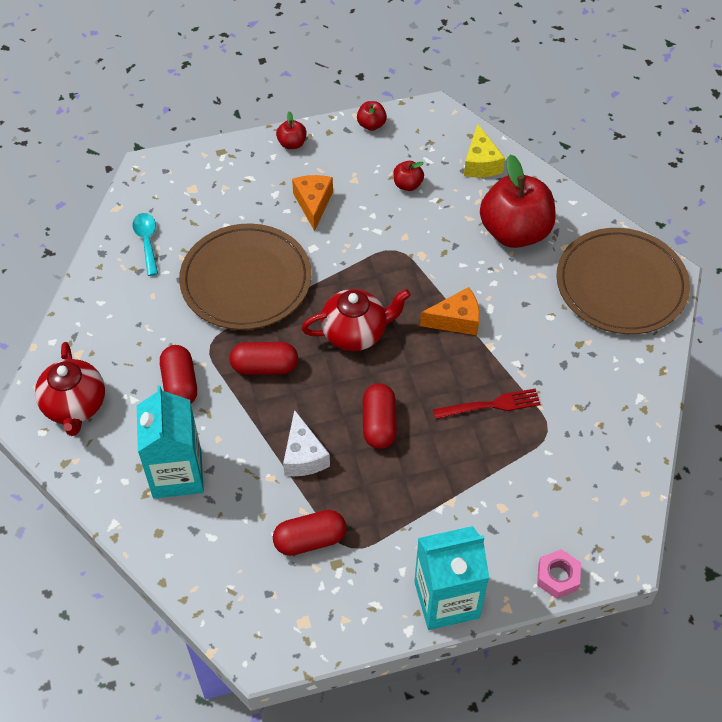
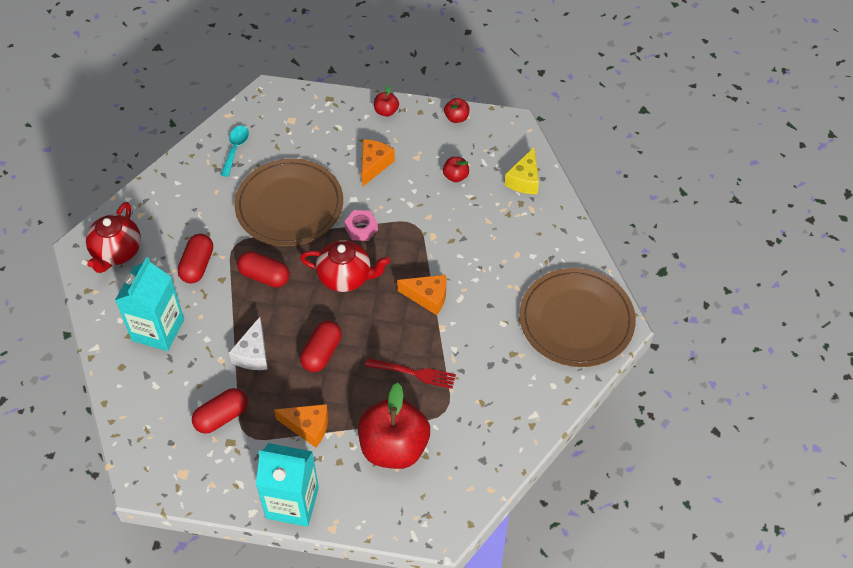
camera: 25 degrees right, 0 degrees up
(310, 540) = (221, 417): red capsule -> red capsule turned 45 degrees counterclockwise
(413, 510) = (308, 427): none -> orange cheese
(515, 232) = (517, 245): red apple -> red apple (394, 447)
(557, 577) = (384, 522): pink nut -> pink nut (361, 228)

